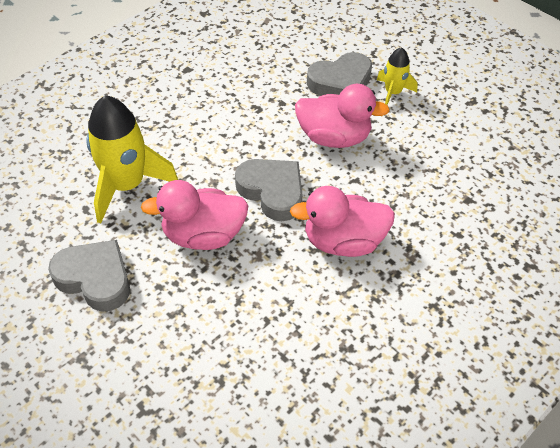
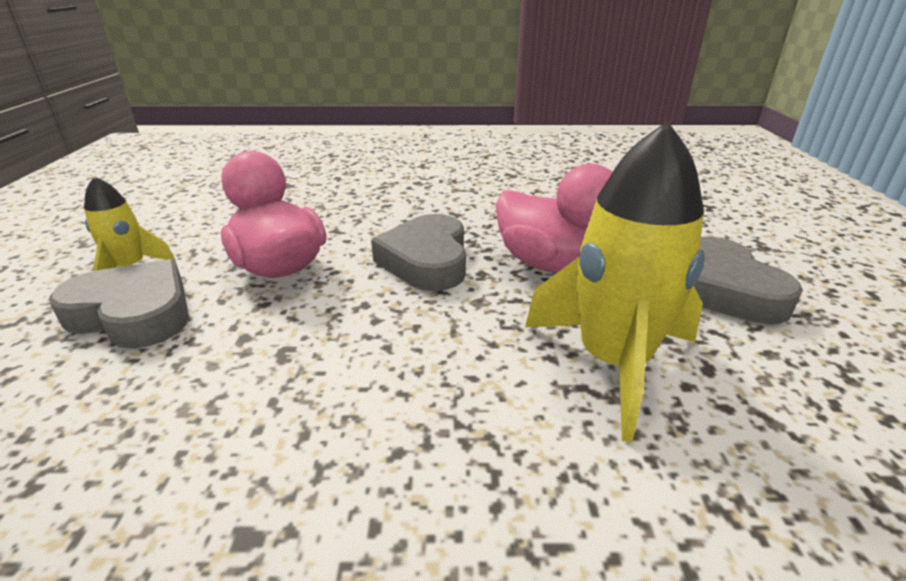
camera: 135 degrees left, 20 degrees down
(343, 241) = (424, 207): pink duck -> none

